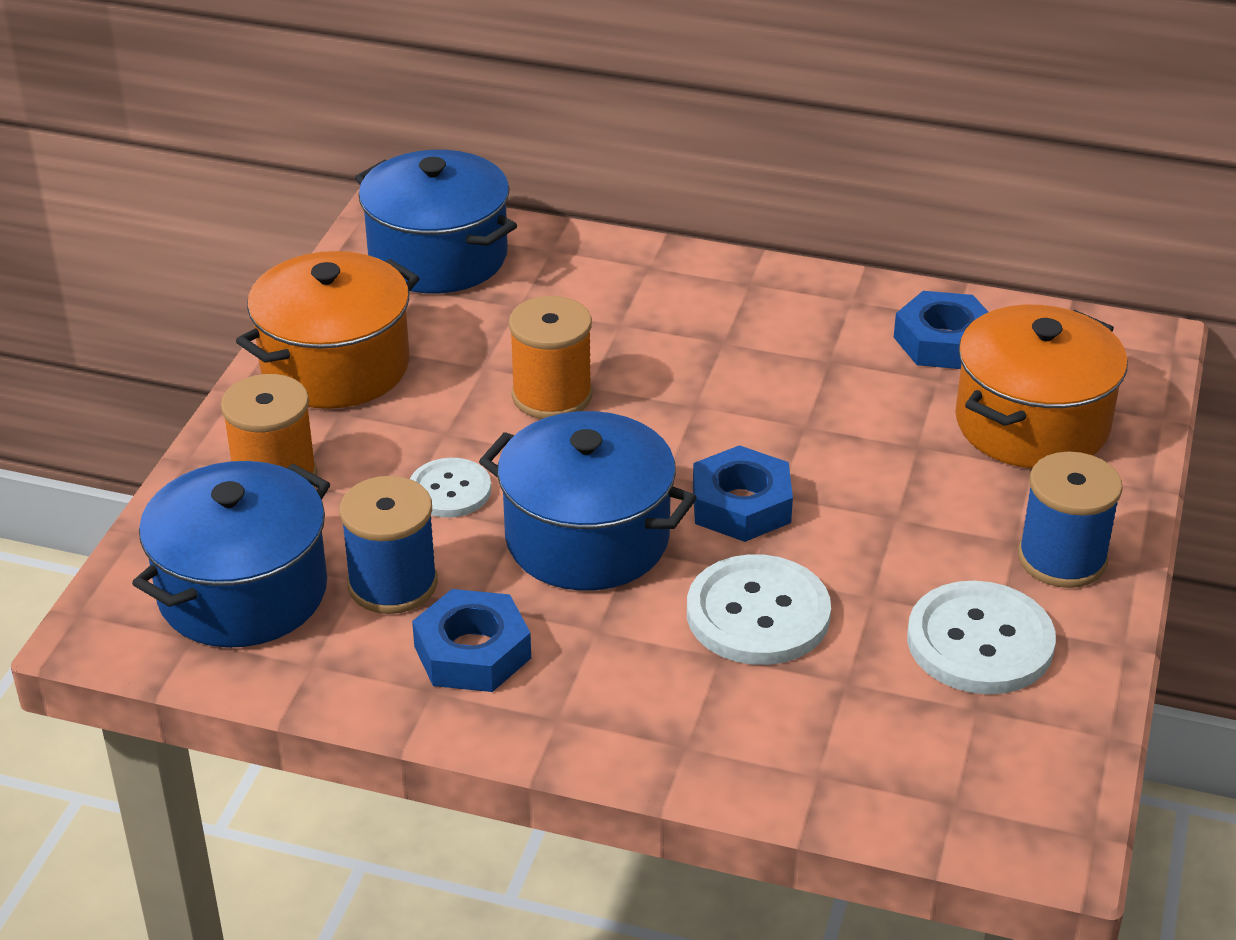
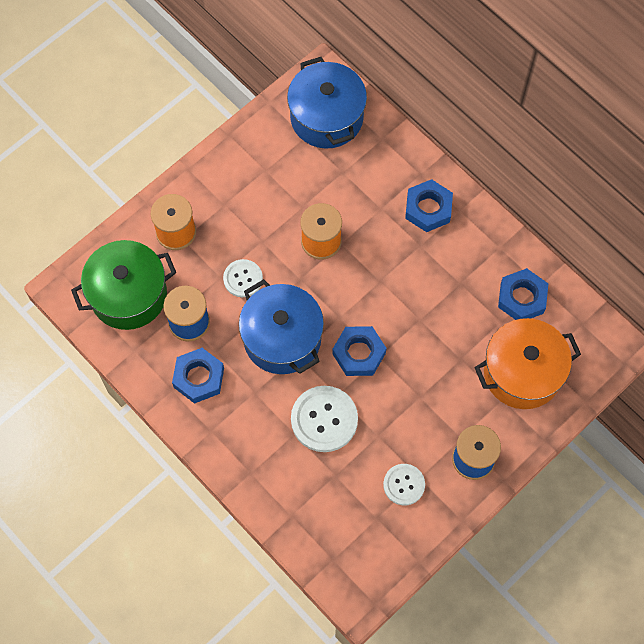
camera: 30 degrees right, 30 degrees up
(243, 592) = (128, 295): blue pot -> green pot
(335, 366) = (239, 172): orange pot -> none
(698, 298) = (428, 209): none -> blue nut
(980, 642) = (404, 485): white button -> white button, size x0.61

